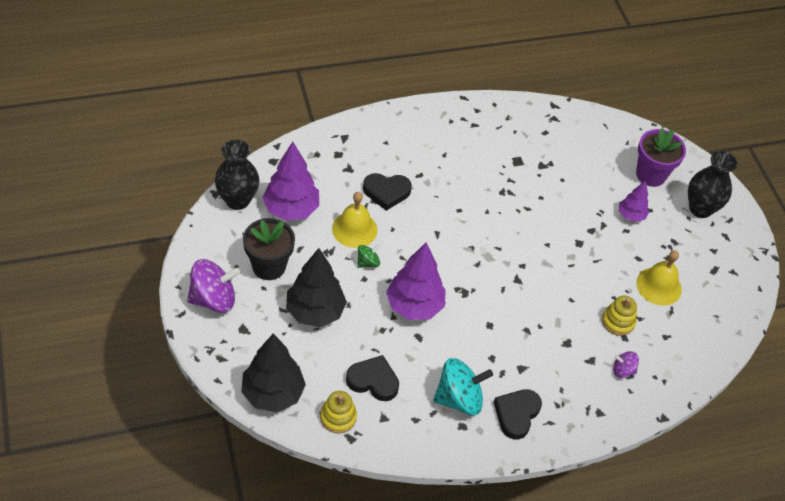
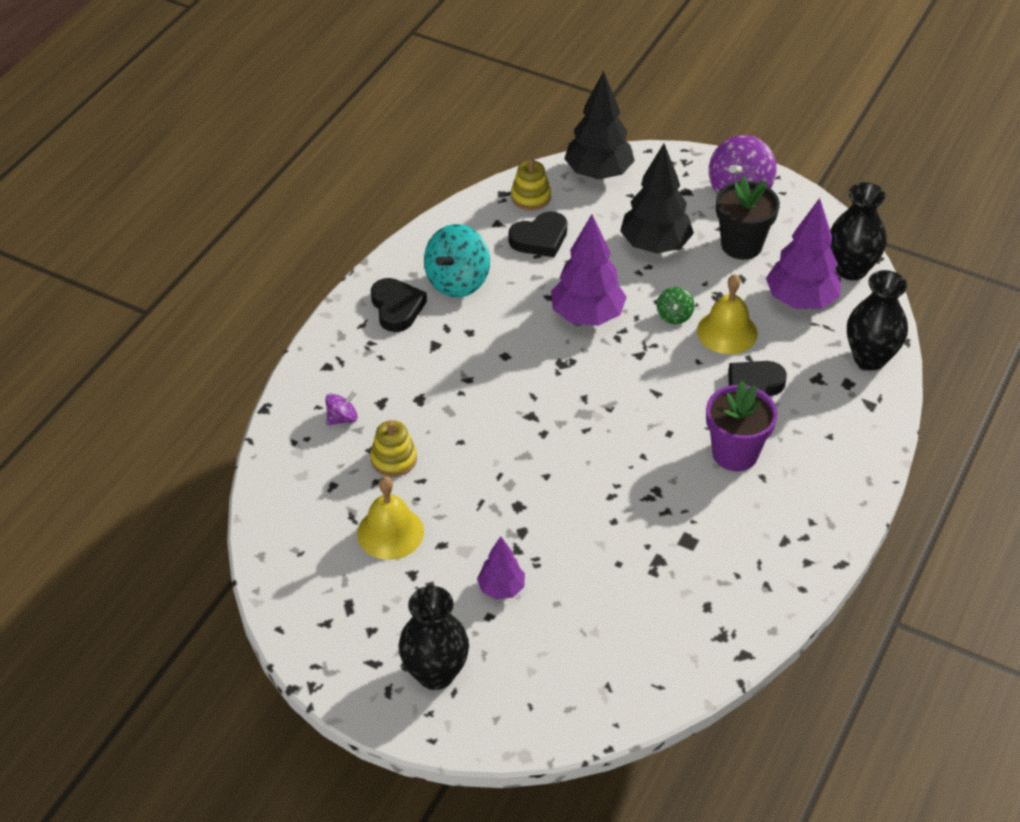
camera: 140 degrees right, 5 degrees down
(307, 154) = (870, 358): none -> black vase
(651, 174) = (535, 666): purple flower pot -> purple flower pot (735, 453)

